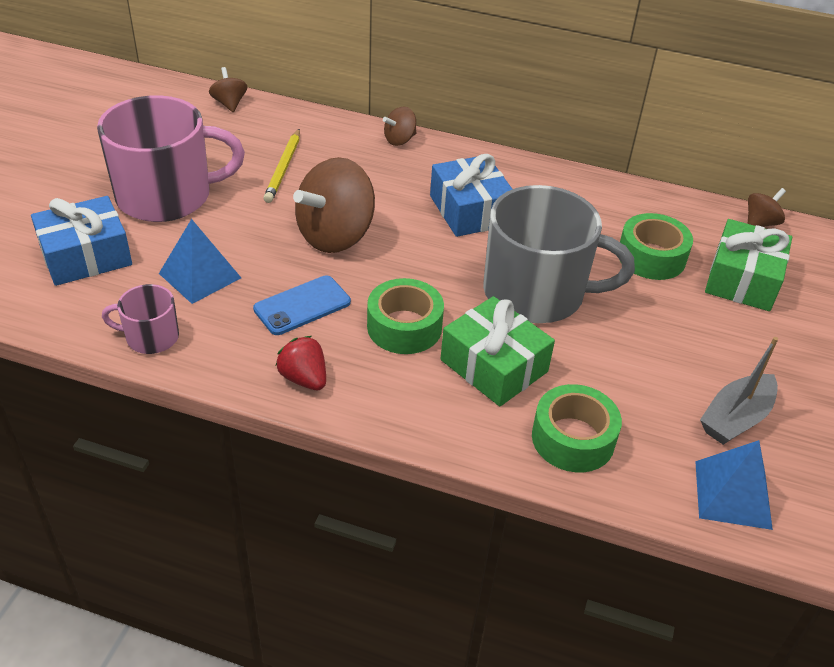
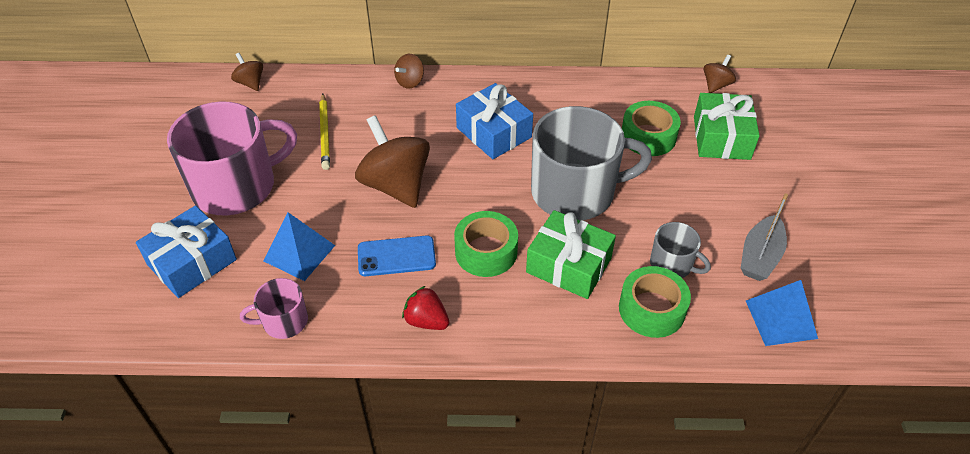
camera: 15 degrees left, 5 degrees up
(302, 305) = (396, 256): blue phone -> blue phone turned 45 degrees clockwise
(335, 236) = (395, 185): brown spinning top -> brown spinning top turned 120 degrees clockwise
(620, 398) = (672, 264): none -> grey mug

